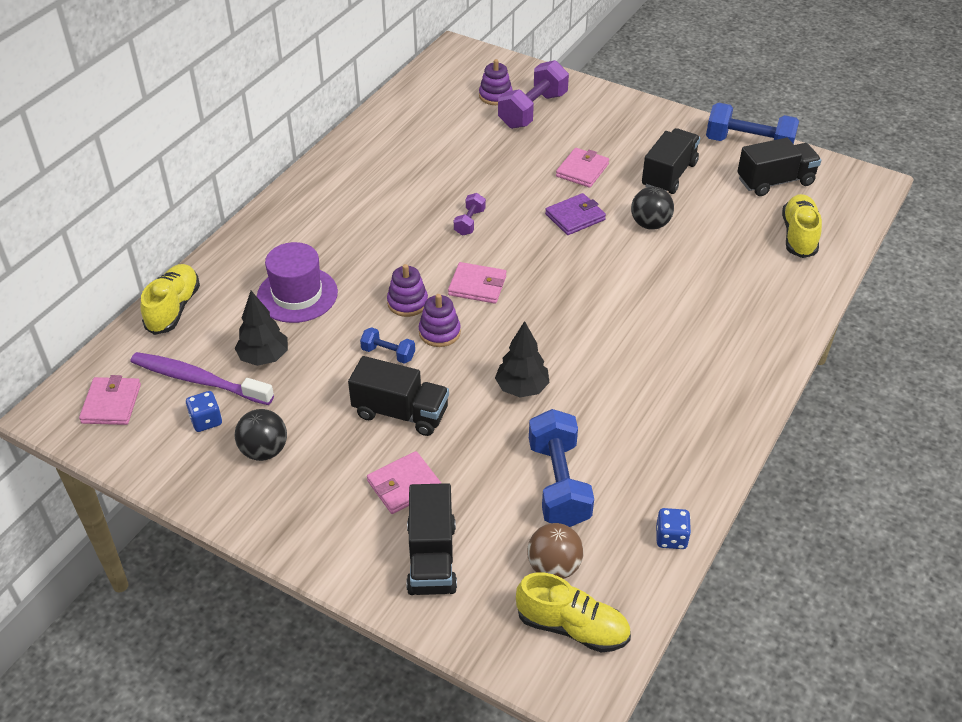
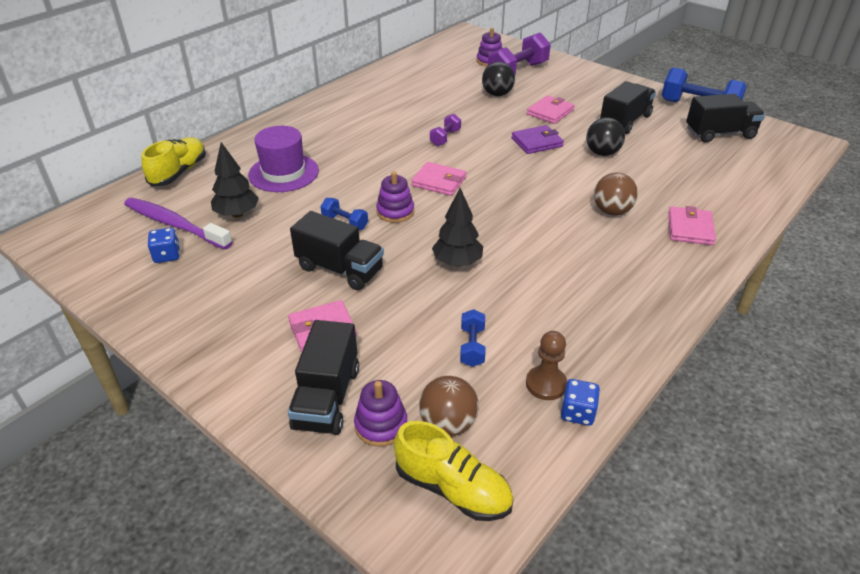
camera: 10 degrees right, 5 degrees down
(111, 404) = (95, 234): pink wallet -> pink wallet (690, 228)
(264, 451) = (206, 285): black ball -> black ball (497, 94)
(407, 303) = (374, 187): purple stacking toy -> purple stacking toy (381, 425)
(558, 483) = (472, 346): blue dumbbell -> blue dumbbell, size x0.50
(637, 513) = (546, 384): none -> brown pawn
(671, 303) = (611, 211): none -> brown ball
(799, 236) = (738, 173): yellow shoe -> none

